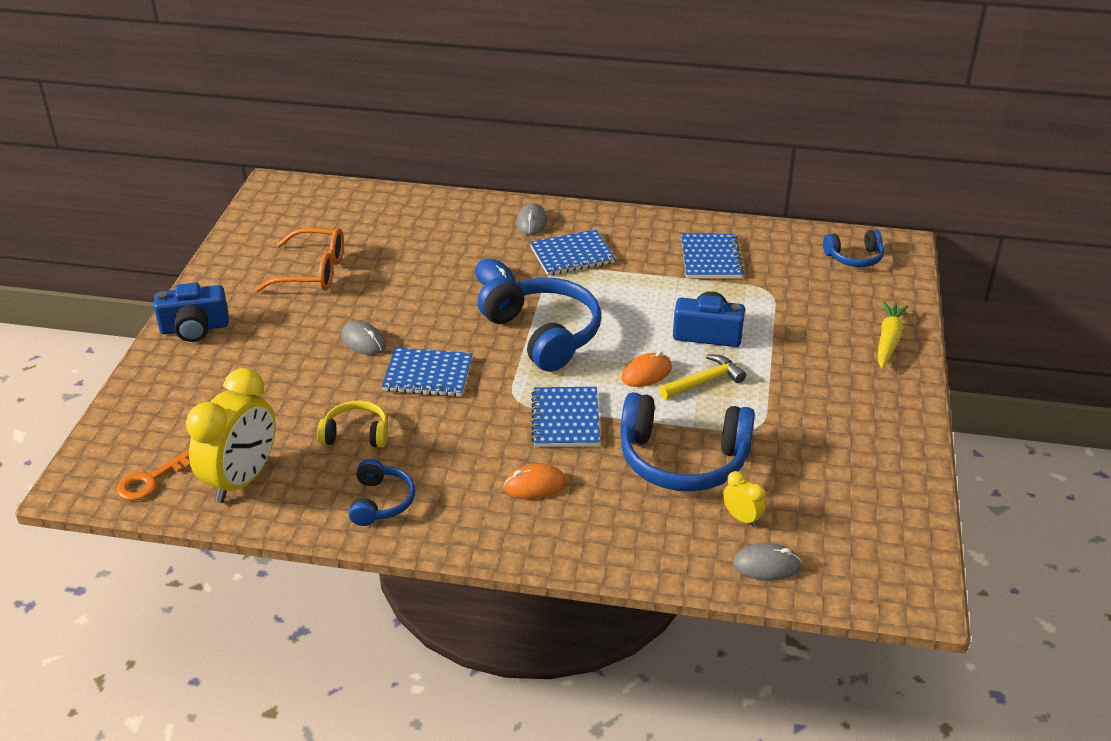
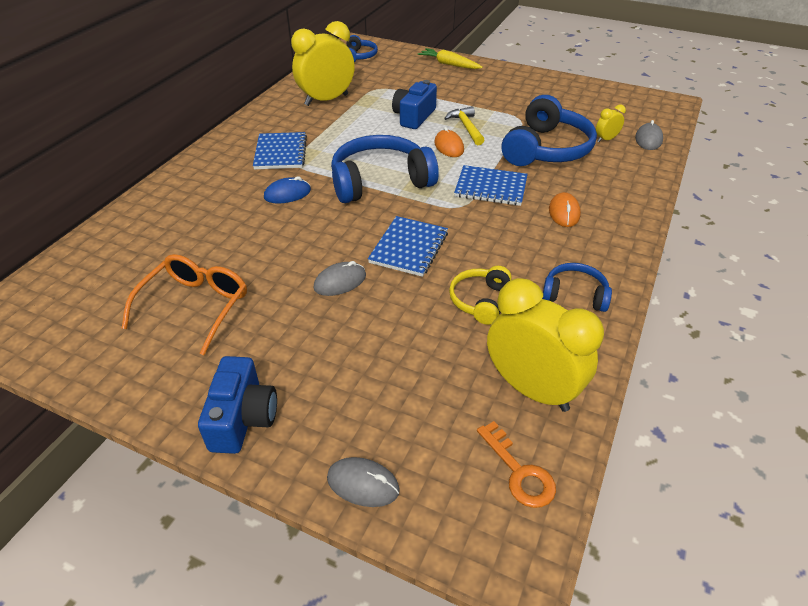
camera: 75 degrees left, 5 degrees up
(531, 222) = (217, 164): grey mouse -> grey mouse (363, 484)
(711, 258) = (326, 100): blue notebook -> yellow clock

